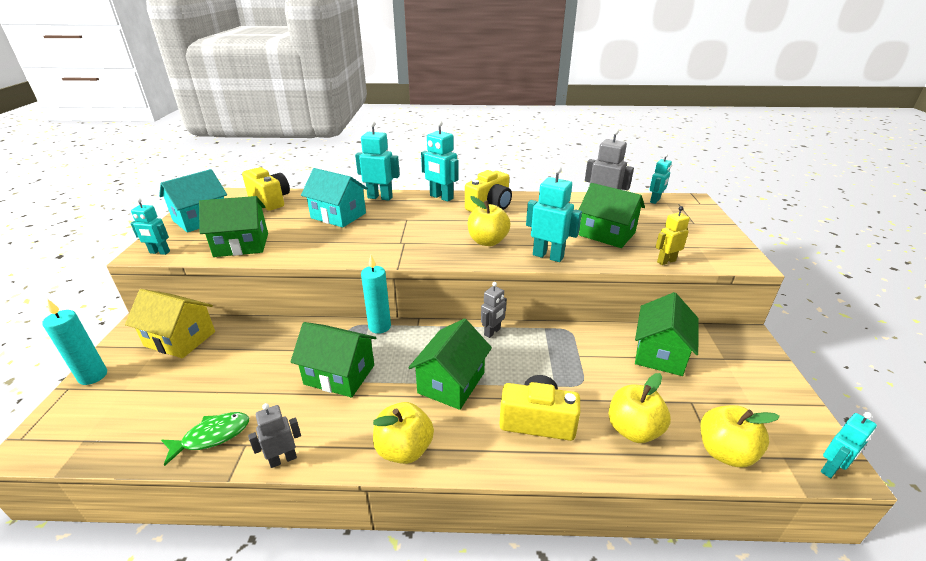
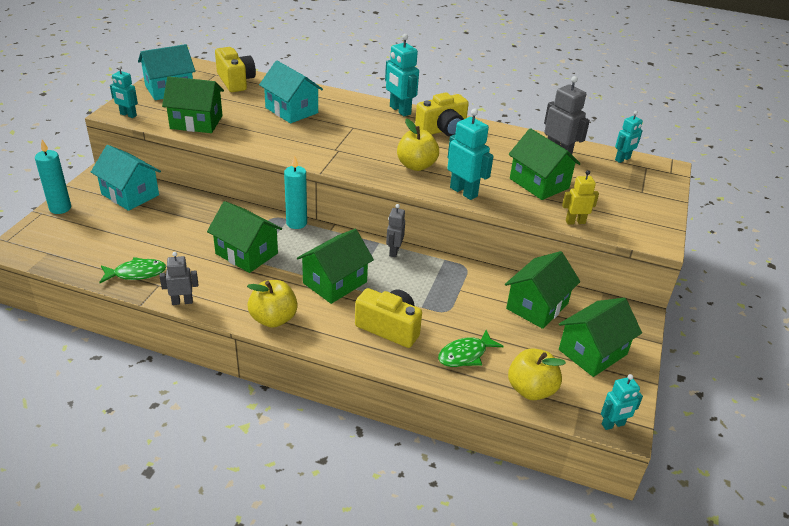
camera: 15 degrees right, 5 degrees up
(180, 339) = (130, 194): yellow house -> turquoise house
(380, 197) = (340, 98): turquoise robot -> none
(492, 332) = (394, 251): grey robot -> grey robot turned 135 degrees clockwise
(633, 430) = (465, 355): yellow apple -> green fish
(744, 388) = (592, 352): none -> green house

